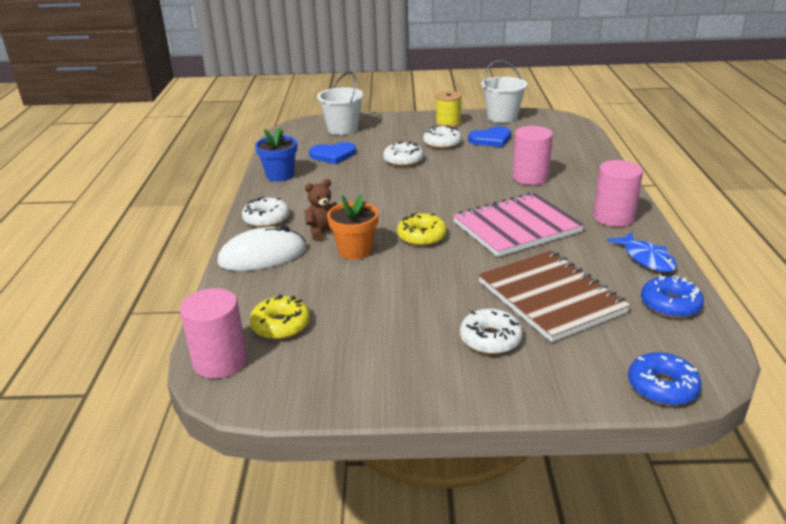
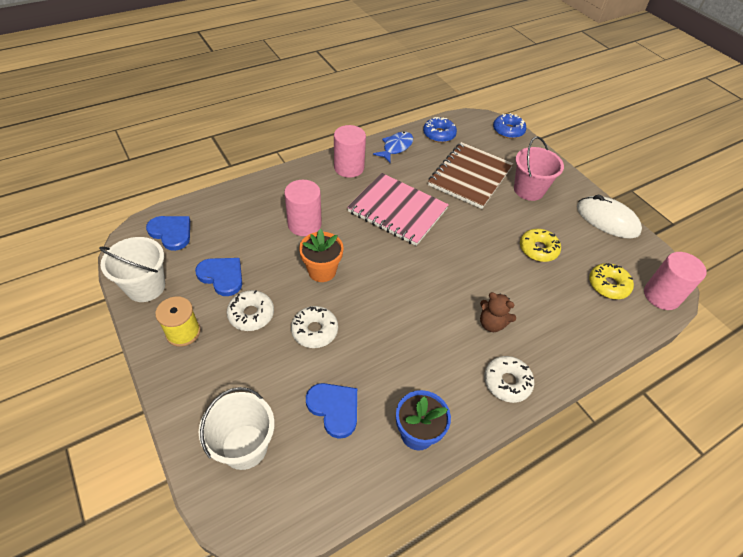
camera: 125 degrees left, 20 degrees up
(262, 256) = (556, 346): white mouse -> white mouse (607, 220)
(355, 251) = (500, 288): orange flower pot -> orange flower pot (322, 271)
(422, 236) = (450, 257): yellow donut -> yellow donut (538, 249)
(490, 339) = (528, 190): white donut -> pink bucket
(557, 129) = (171, 233): none -> blue heart

